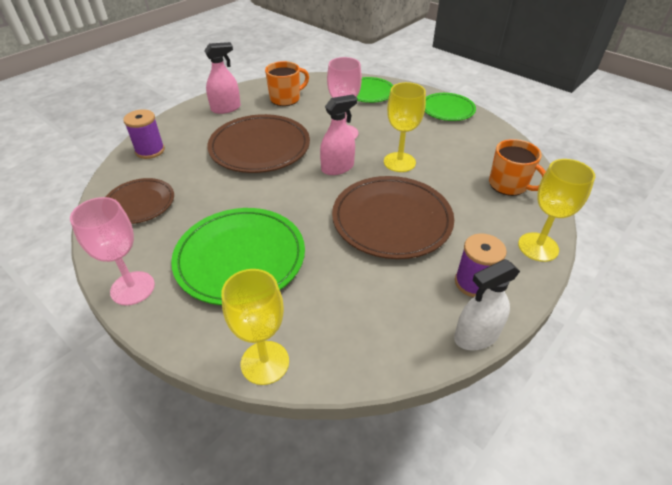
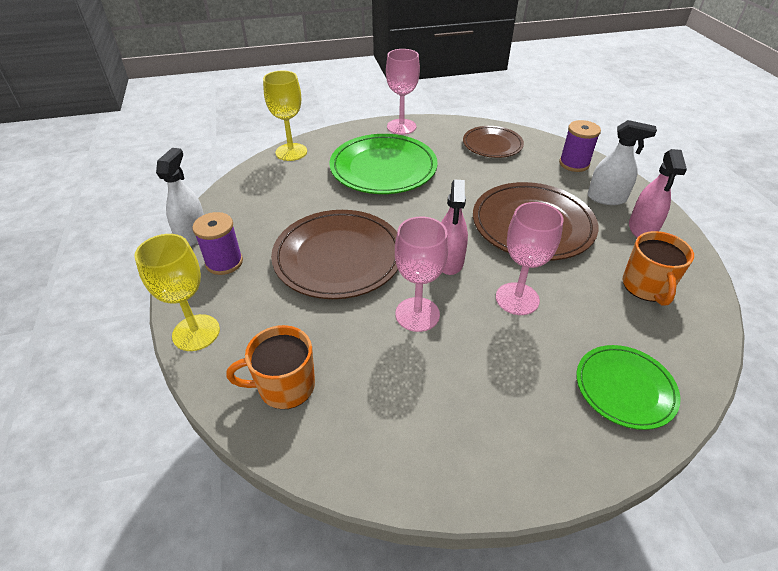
camera: 125 degrees right, 0 degrees up
(196, 127) = (606, 198): none -> white spray bottle
(399, 162) = (417, 314): yellow goblet -> pink goblet
(447, 109) = (506, 462): green plate -> none

